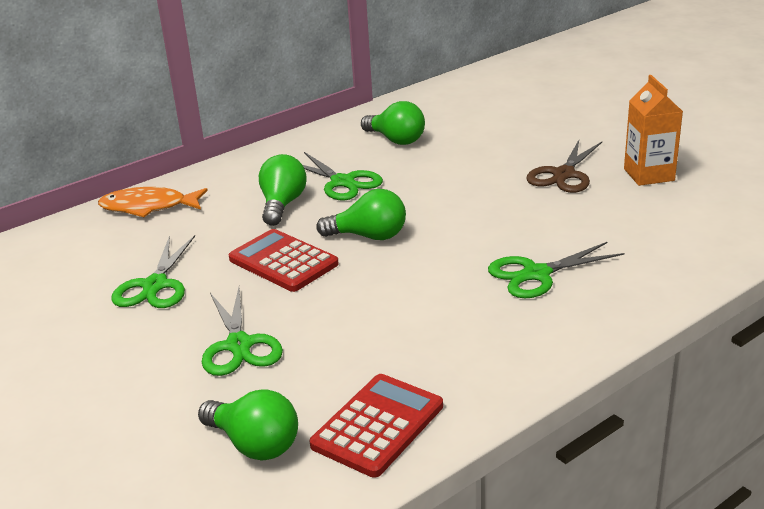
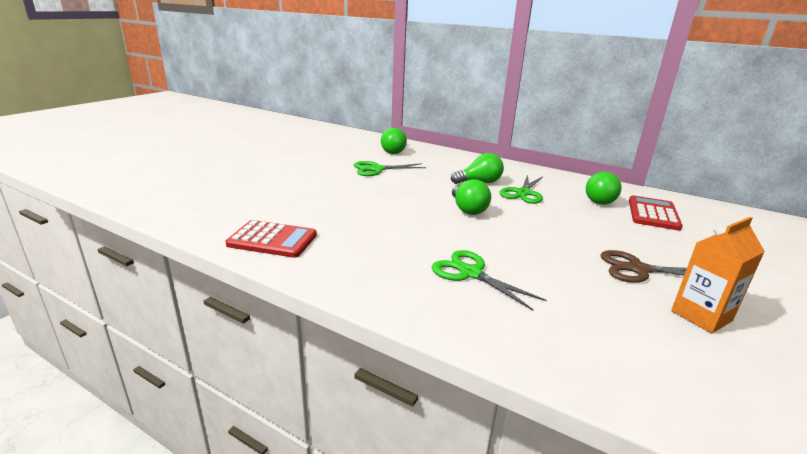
camera: 65 degrees right, 5 degrees down
(148, 207) = (446, 156): orange fish -> none
(239, 345) = (335, 195): green scissors -> none
(254, 444) = (252, 211): green light bulb -> green light bulb (394, 151)
(283, 262) = (420, 192): red calculator -> red calculator (653, 214)

